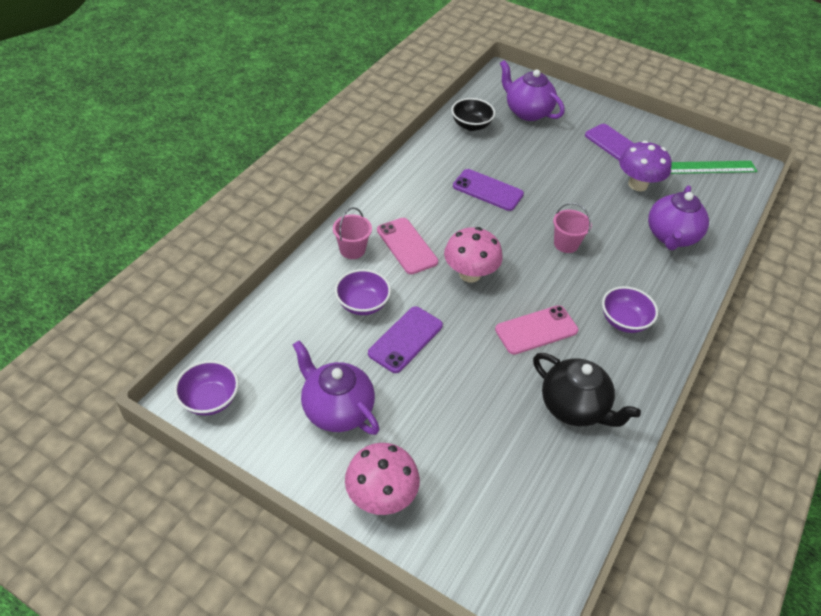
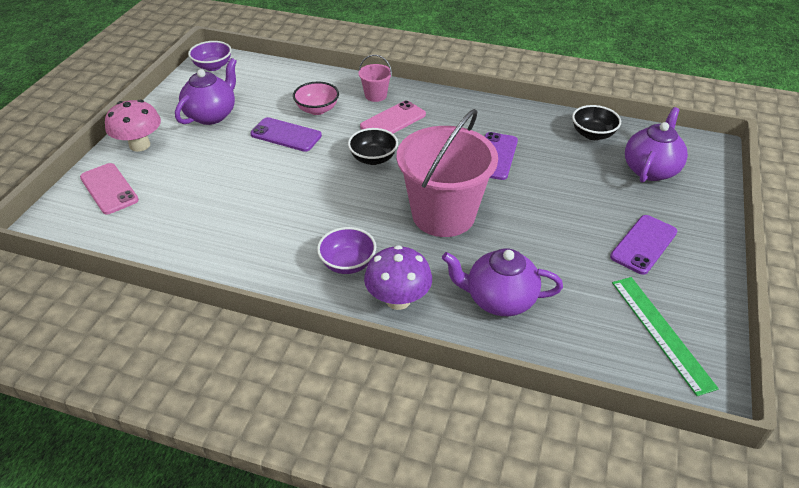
camera: 80 degrees right, 5 degrees down
(362, 304) = (317, 109): purple bowl -> pink bowl
(470, 274) = (373, 158): pink mushroom -> black bowl
(536, 330) = (317, 204): pink phone -> pink phone (109, 189)
(566, 244) = (443, 215): pink bucket -> pink bucket, size x2.36
(574, 407) = (232, 235): black teapot -> none
(638, 184) = (579, 267): purple mushroom -> purple mushroom (398, 300)

